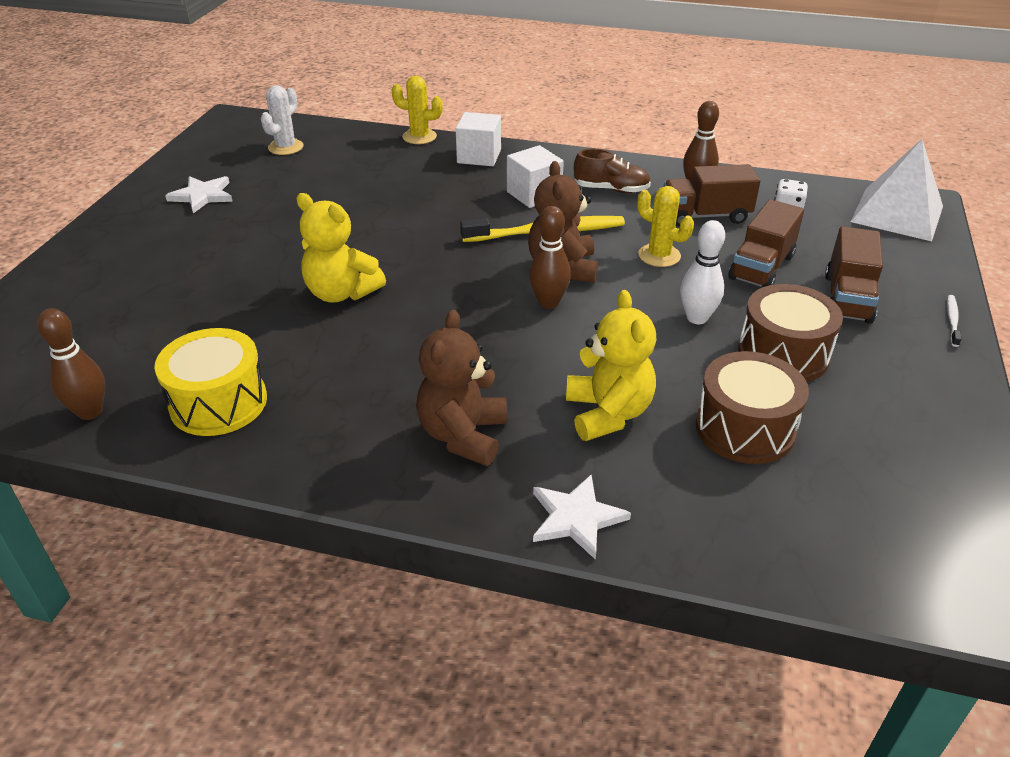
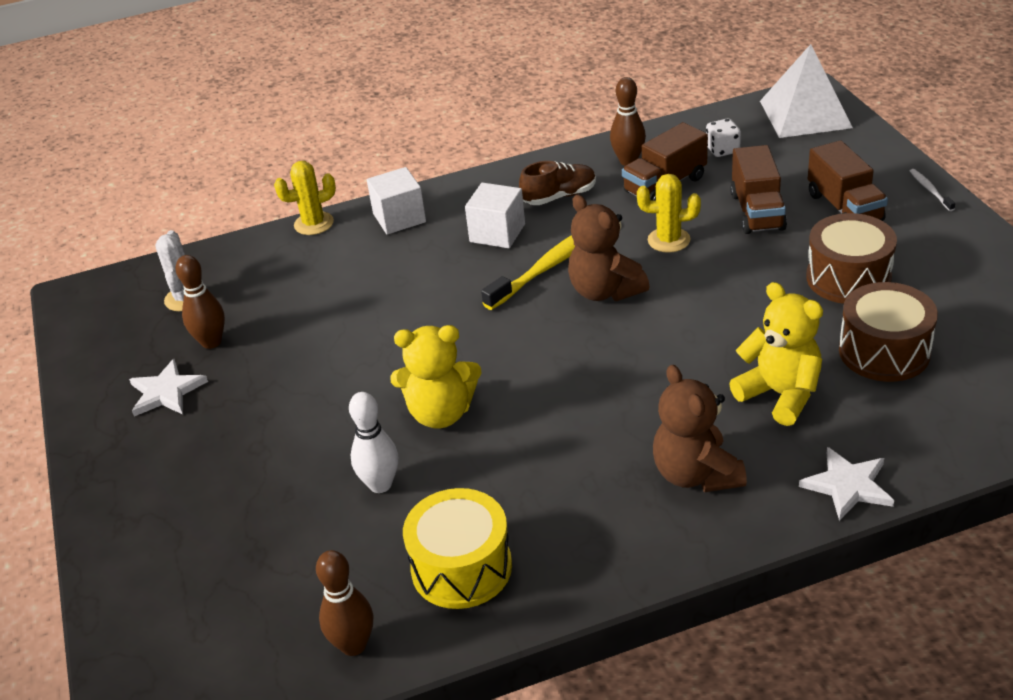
camera: 30 degrees left, 0 degrees up
(548, 302) = (629, 328): brown bowling pin -> brown bowling pin (211, 342)
(697, 318) = (757, 281): white bowling pin -> white bowling pin (380, 484)

